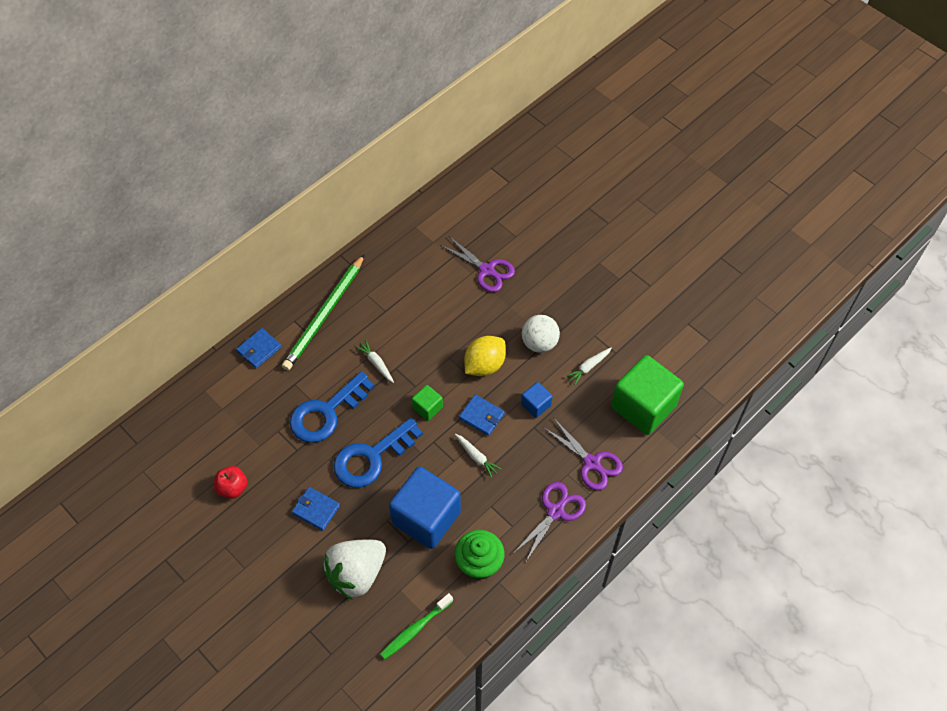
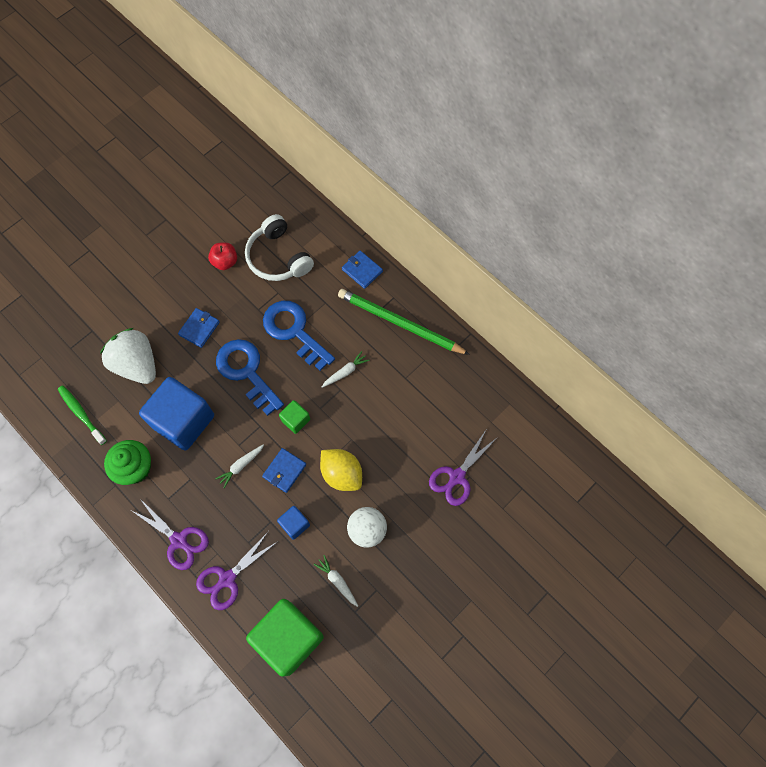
camera: 90 degrees right, 10 degrees up
(233, 432) = (278, 257): none -> white headphones

